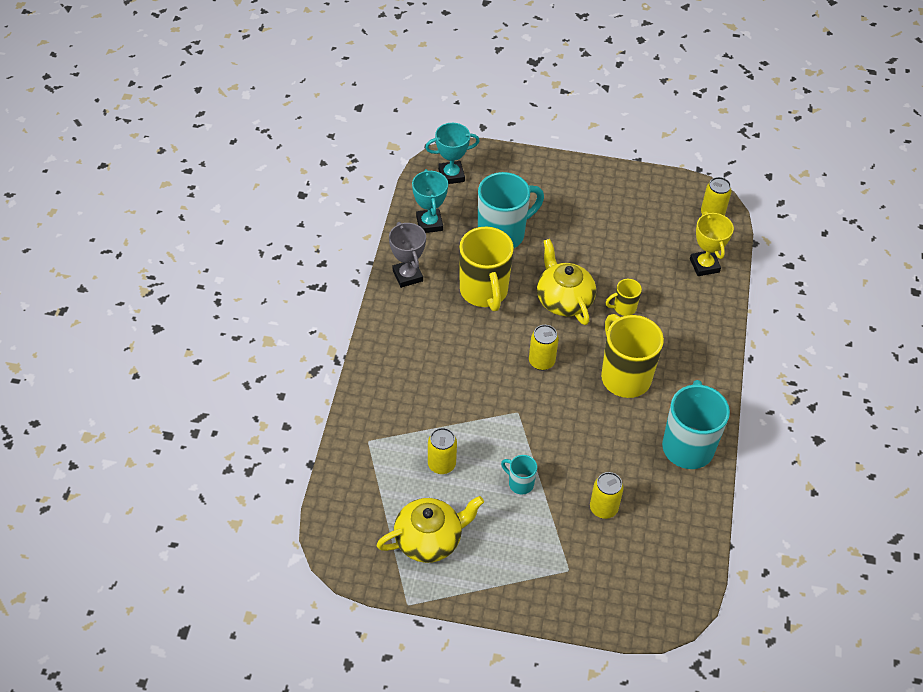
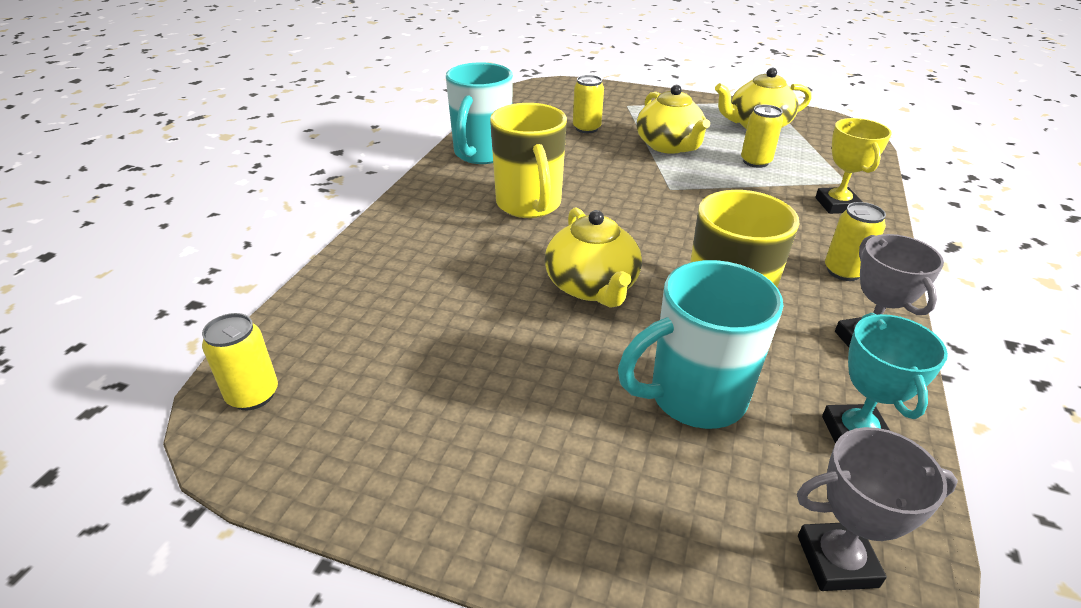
camera: 170 degrees left, 15 degrees down
(451, 175) = (837, 561): turquoise trophy -> grey trophy
(520, 483) = (669, 146): turquoise mug -> yellow teapot
(541, 361) = (636, 225): yellow can -> yellow can (843, 271)
(624, 308) = (500, 269): yellow mug -> none
(704, 265) = (337, 311): yellow trophy -> yellow trophy (837, 205)

